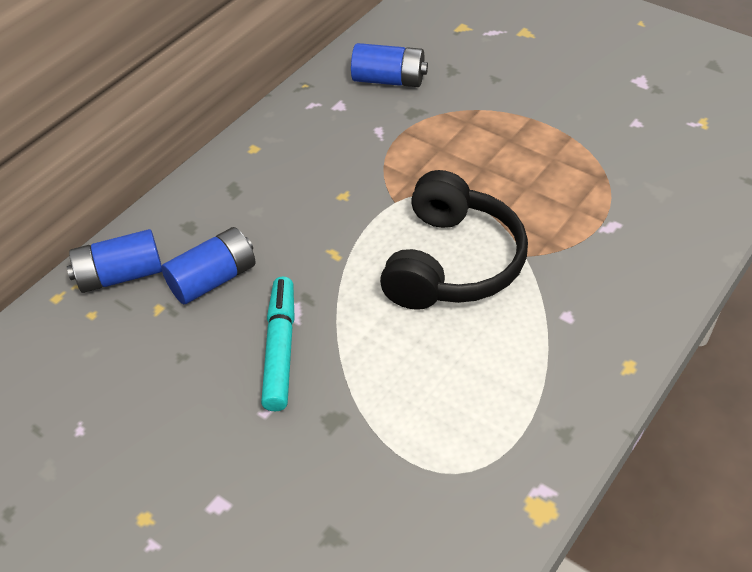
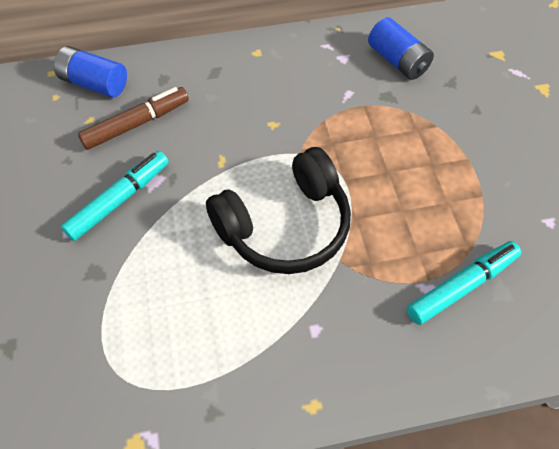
camera: 40 degrees right, 10 degrees up
(213, 279) = (137, 124): blue battery -> brown marker
(631, 207) = (462, 286): none -> turquoise marker

